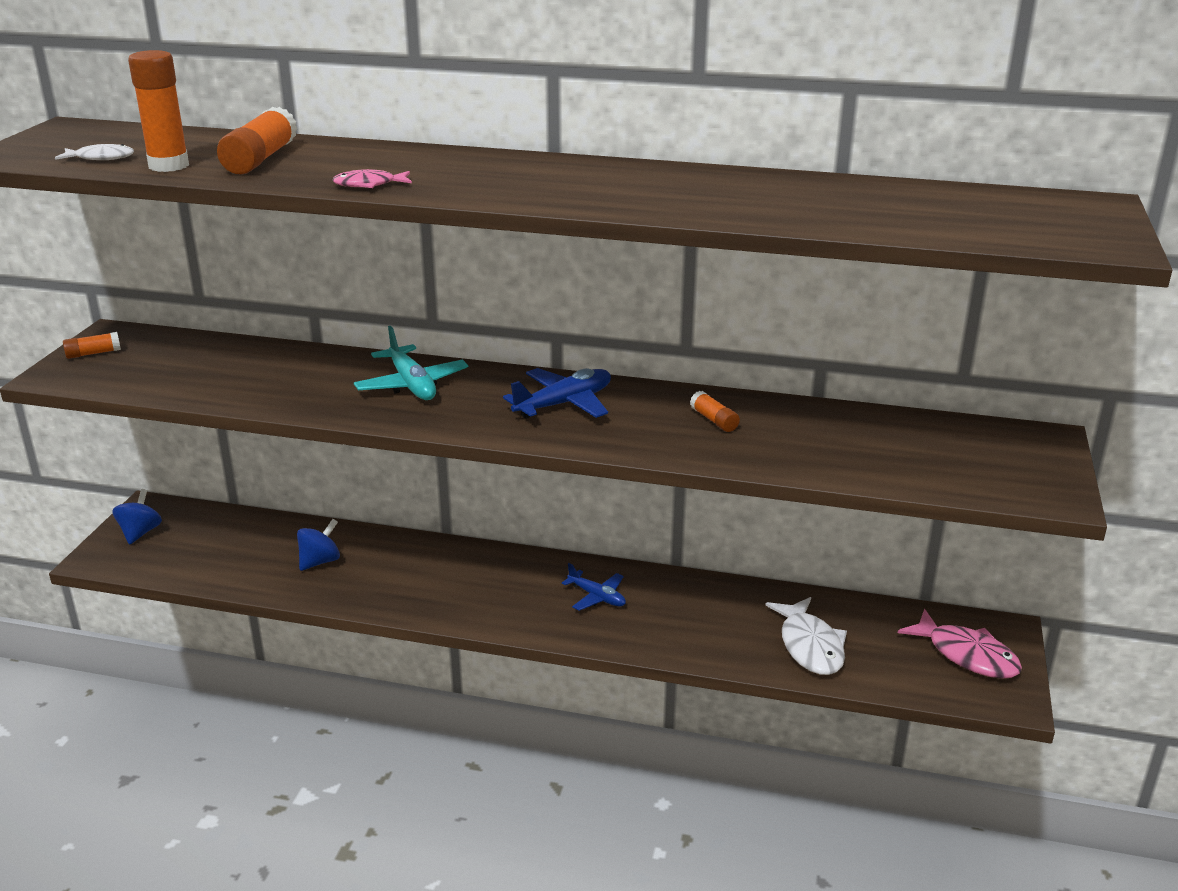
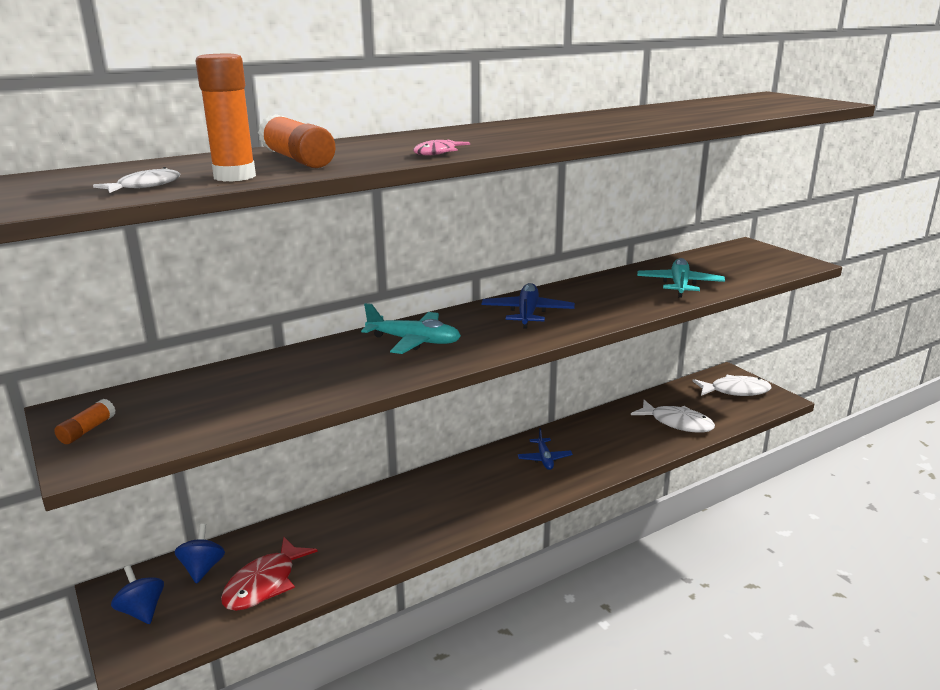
camera: 45 degrees left, 5 degrees down
(226, 562) = (264, 584): none -> red fish
(320, 561) = (339, 540): blue spinning top -> blue spinning top (202, 568)
(597, 597) = (544, 459): blue plane -> blue plane turned 90 degrees clockwise
(714, 420) = (616, 290): orange glue stick -> none
(801, 447) = (679, 285): none -> turquoise plane
(967, 655) = (735, 391): pink fish -> white fish

